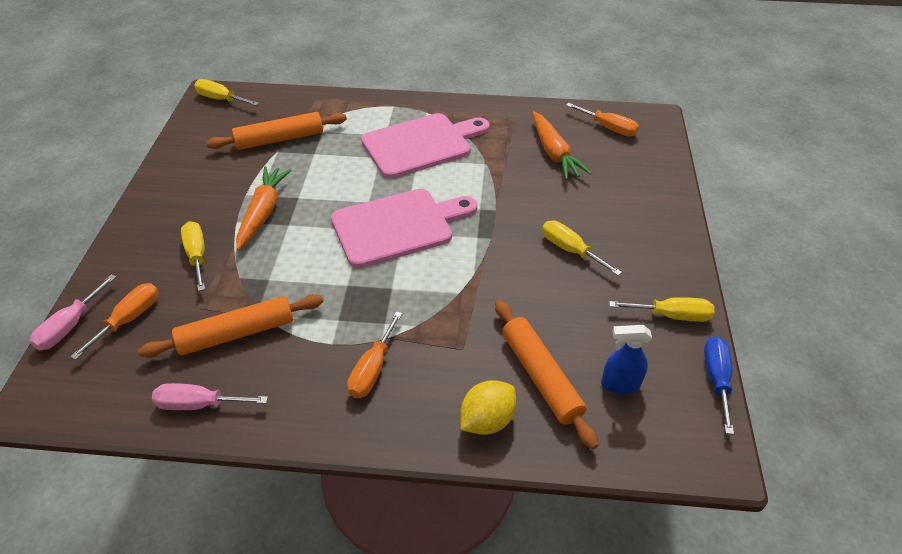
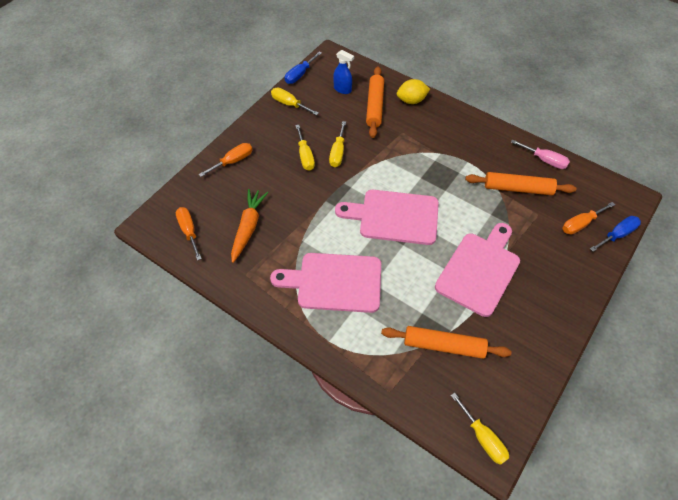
camera: 150 degrees left, 10 degrees up
(70, 326) = (617, 235): pink screwdriver -> blue screwdriver
(197, 255) = (533, 253): yellow screwdriver -> yellow screwdriver (338, 153)
(263, 212) = (479, 270): orange carrot -> pink cutting board
(372, 369) = (452, 141): orange screwdriver -> orange screwdriver (233, 161)

